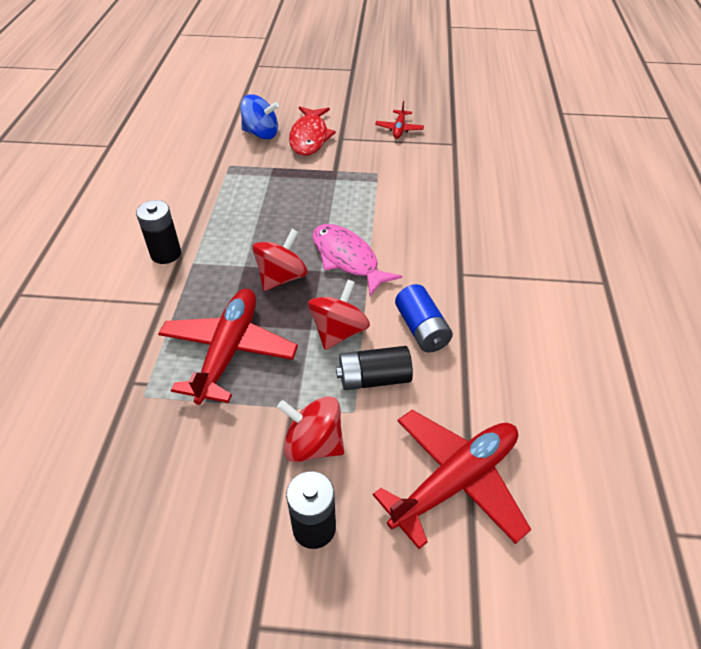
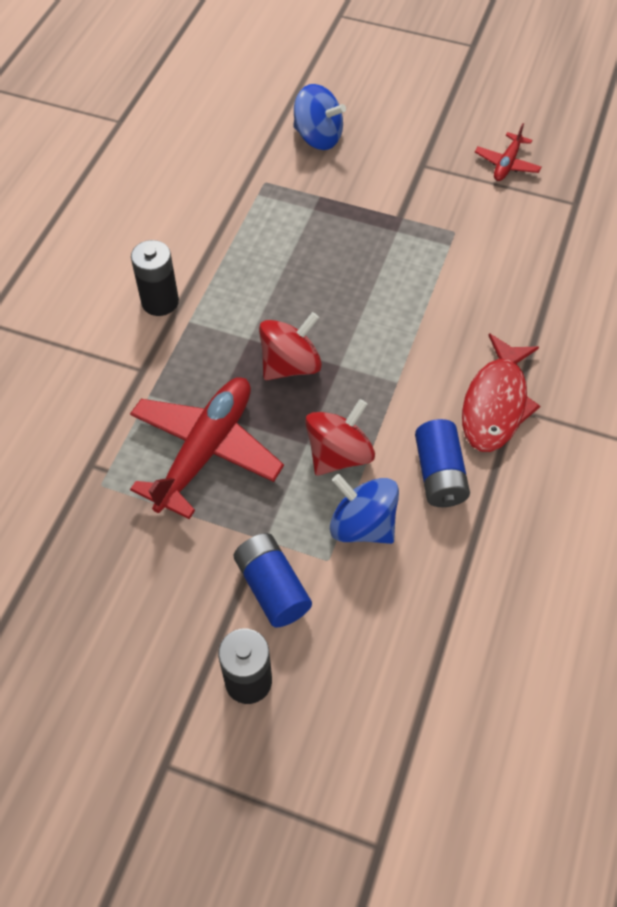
camera: 15 degrees right, 10 degrees up
(309, 137) = (380, 155): red fish -> red fish (496, 403)
(313, 444) = (272, 588): red spinning top -> blue battery
(347, 259) = (378, 356): pink fish -> none
(374, 378) = (362, 525): black battery -> blue spinning top
(455, 481) = (416, 670): red plane -> none

